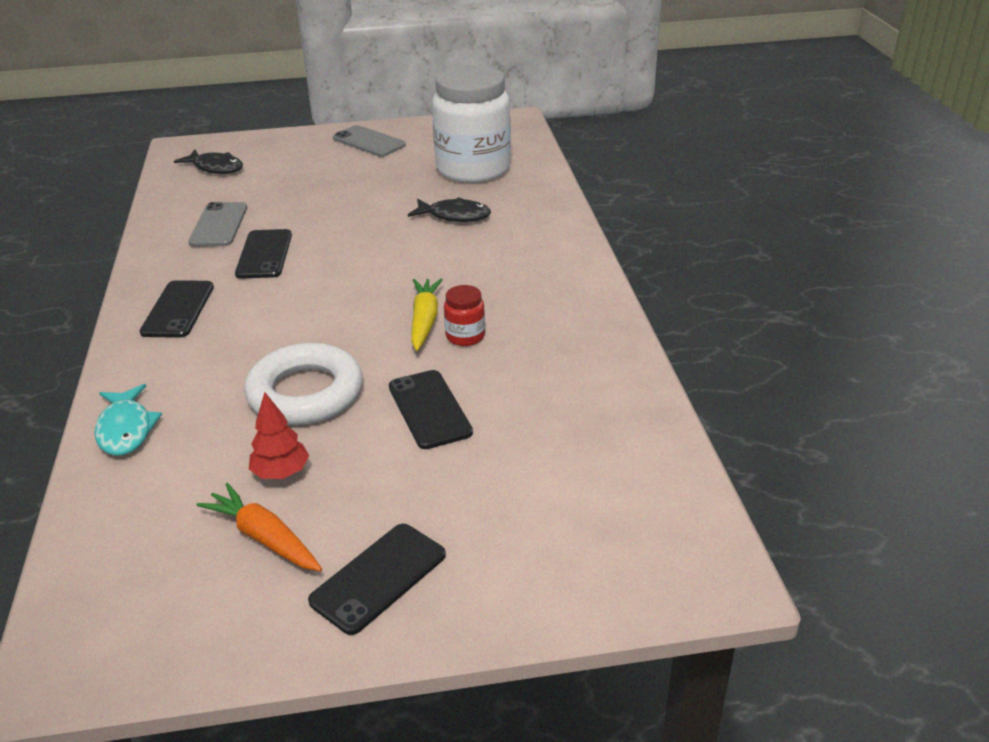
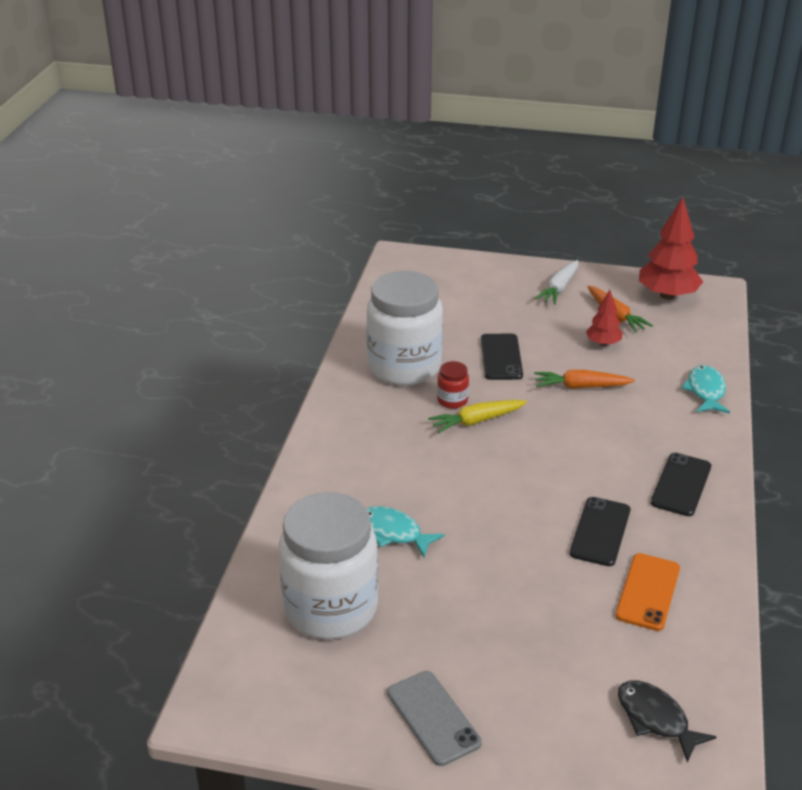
camera: 160 degrees left, 0 degrees up
(162, 620) = (667, 295): none -> red tree
(218, 225) = (648, 592): grey phone -> orange phone
(305, 393) = (581, 387): white ring -> orange carrot
(379, 578) = (559, 288): black phone -> white carrot
(424, 320) = (476, 421): yellow carrot -> yellow carrot turned 45 degrees clockwise
(454, 216) = (394, 533): black fish -> turquoise fish
(551, 363) = (404, 367): none -> white jar

